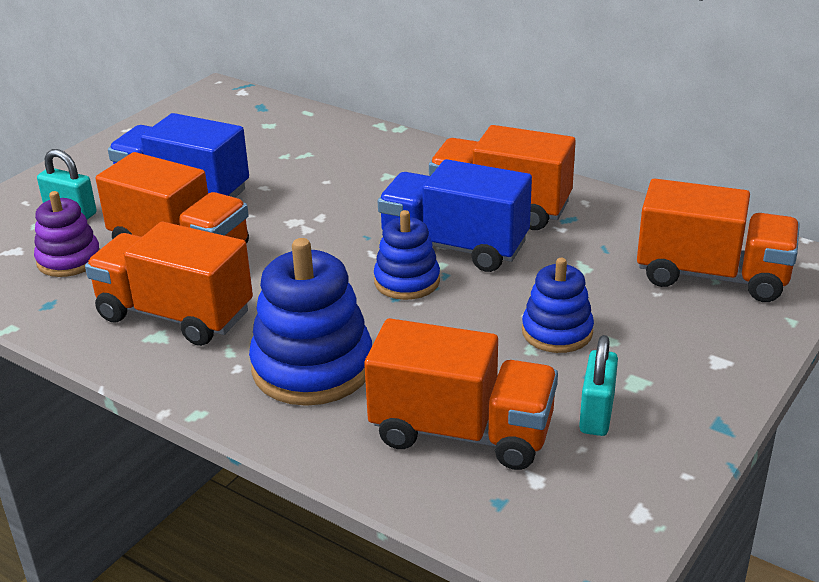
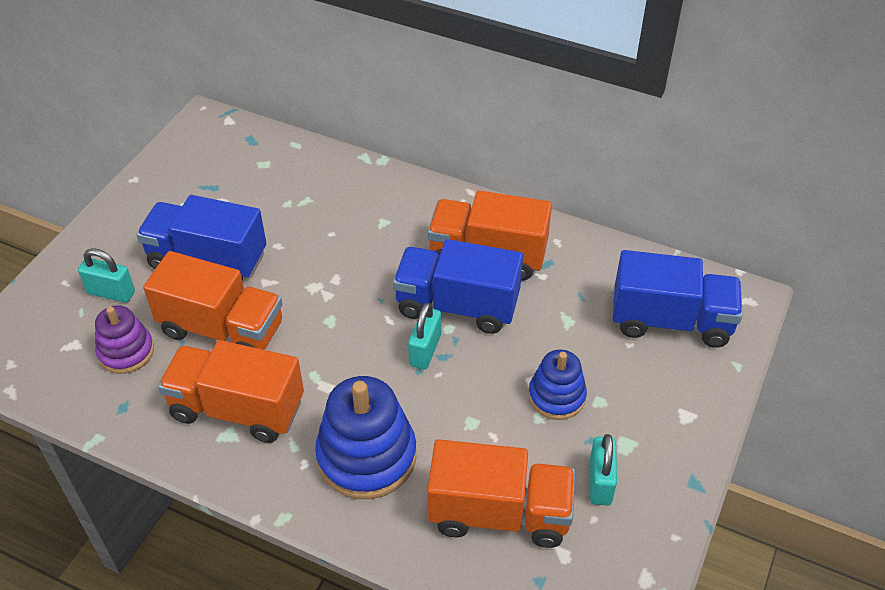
camera: 10 degrees left, 15 degrees up
(407, 281) = (425, 350): blue stacking toy -> turquoise padlock
(712, 276) = (670, 321): orange truck -> blue truck

